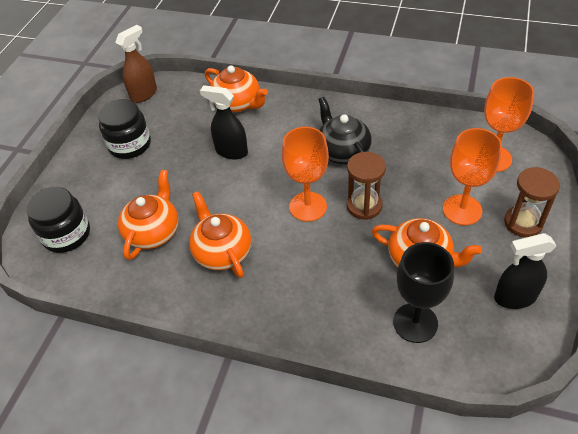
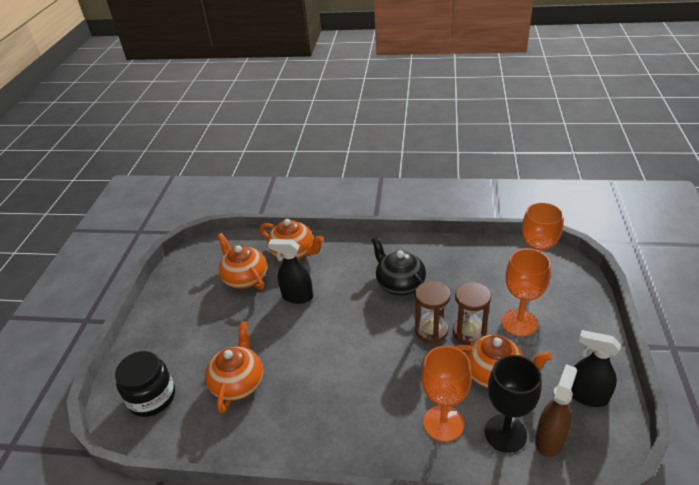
camera: 10 degrees left, 10 degrees down
(130, 145) = (198, 302): black jar -> none
(144, 94) = (203, 253): brown spray bottle -> brown spray bottle (549, 439)
(222, 252) = (309, 392): orange teapot -> orange teapot (245, 278)
(308, 206) = (380, 338): orange goblet -> orange goblet (443, 423)
(514, 297) = (587, 396): black spray bottle -> black spray bottle turned 45 degrees clockwise
(523, 223) = (575, 327): brown hourglass -> brown hourglass (469, 332)

